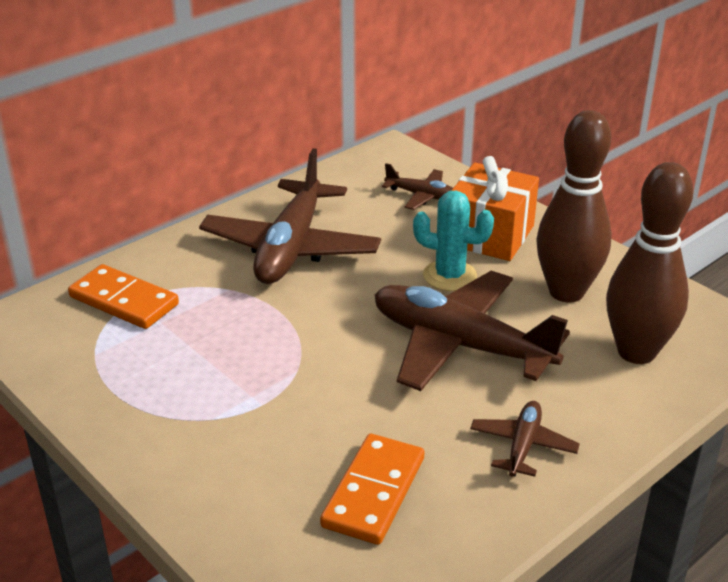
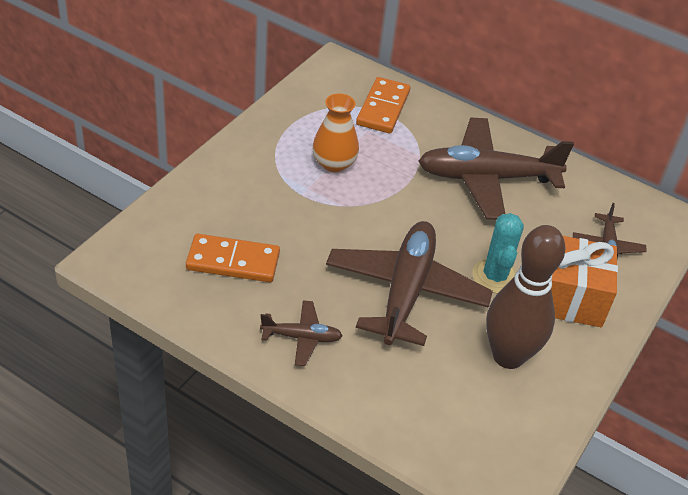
camera: 70 degrees right, 10 degrees up
(213, 363) = (334, 163): none -> orange vase
(636, 352) = (442, 408): brown bowling pin -> none

